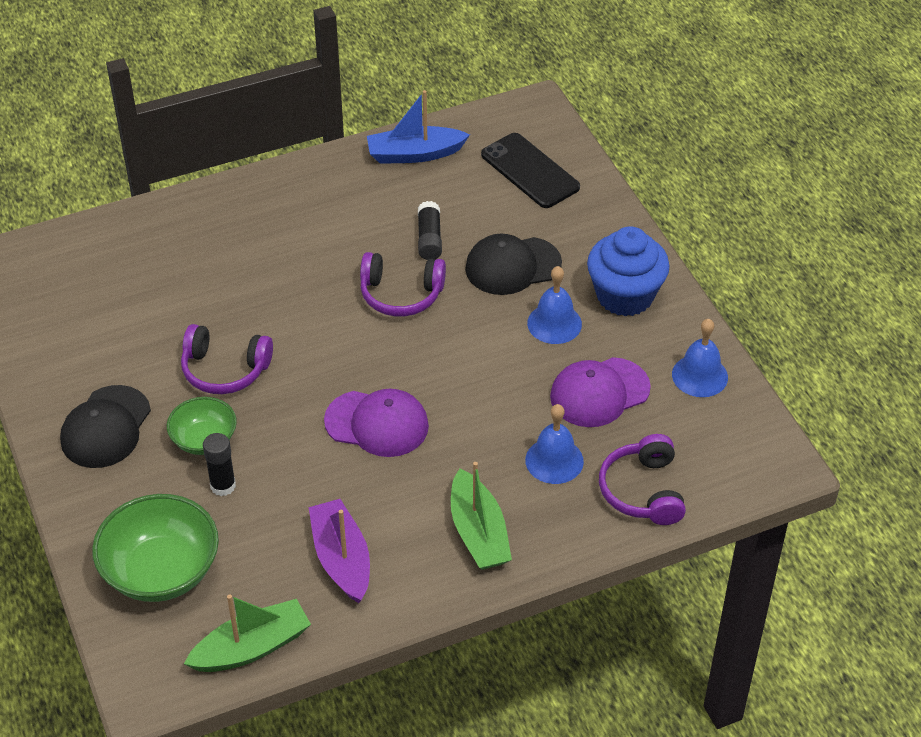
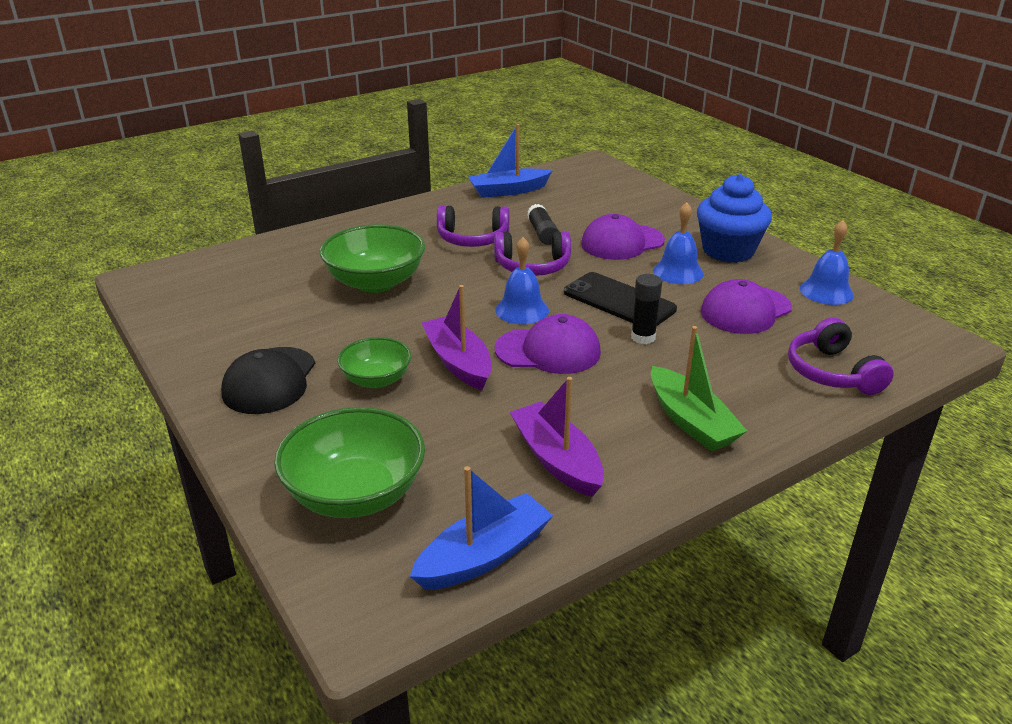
camera: 10 degrees left, 15 degrees down
(223, 486) = (406, 413): black glue stick -> black glue stick (643, 337)
(225, 370) = (384, 328): purple headphones -> purple headphones (472, 239)
(230, 299) = (375, 282): none -> green bowl
(252, 647) = (484, 555): green boat -> blue boat
(286, 427) = (458, 362): none -> purple boat
(512, 266) = (622, 242): black cap -> purple cap
(530, 171) = (607, 192): black phone -> black phone (619, 301)
(554, 460) = (733, 359): blue bell -> blue bell (522, 310)

